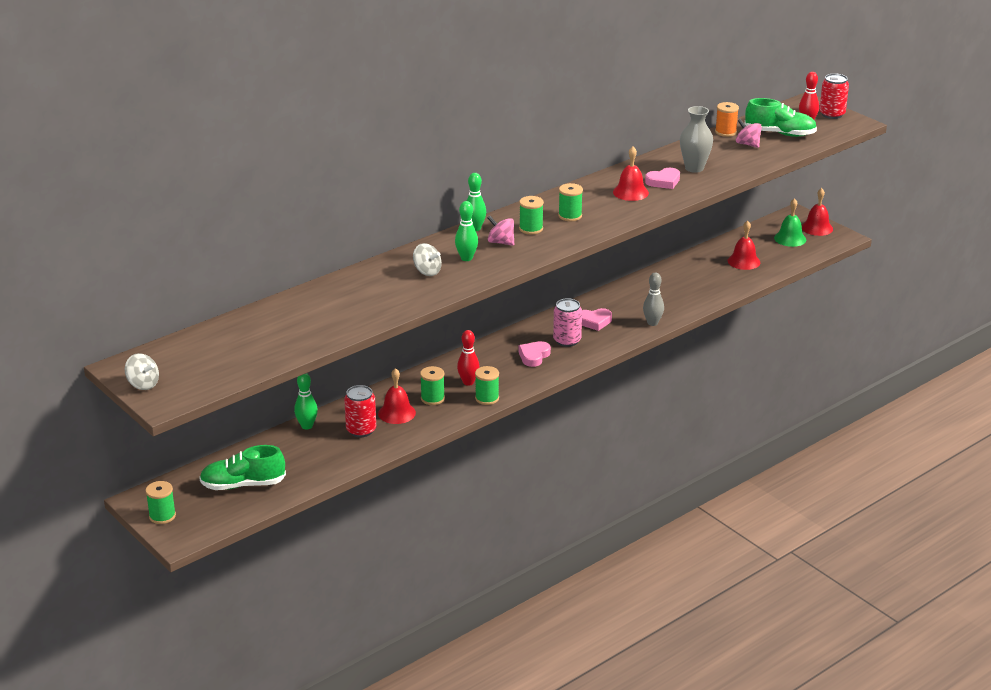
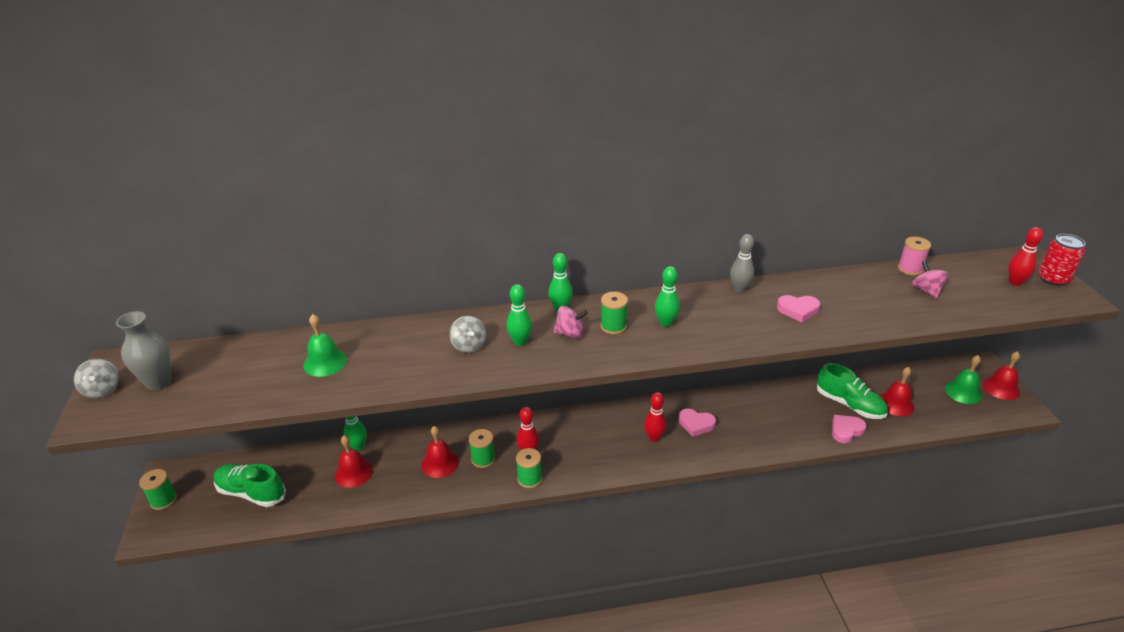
camera: 30 degrees right, 5 degrees up
(318, 314) = (325, 362): none -> green bell
(361, 430) = (394, 471): red can -> none
(501, 242) = (570, 333): pink spinning top -> pink spinning top turned 120 degrees clockwise
(534, 356) = (610, 444): pink heart -> pink heart (846, 430)
(567, 341) = (654, 437): pink can -> red bowling pin
(570, 216) = (665, 323): green spool -> green bowling pin
(630, 192) = (752, 313): red bell -> red bell (353, 473)
(652, 323) = (752, 447): grey bowling pin -> grey bowling pin (739, 289)
(694, 168) = (844, 303): grey vase -> grey vase (158, 382)
(725, 132) = (910, 269): orange spool -> pink spool
(780, 133) = (973, 287): green shoe -> green shoe (849, 404)

